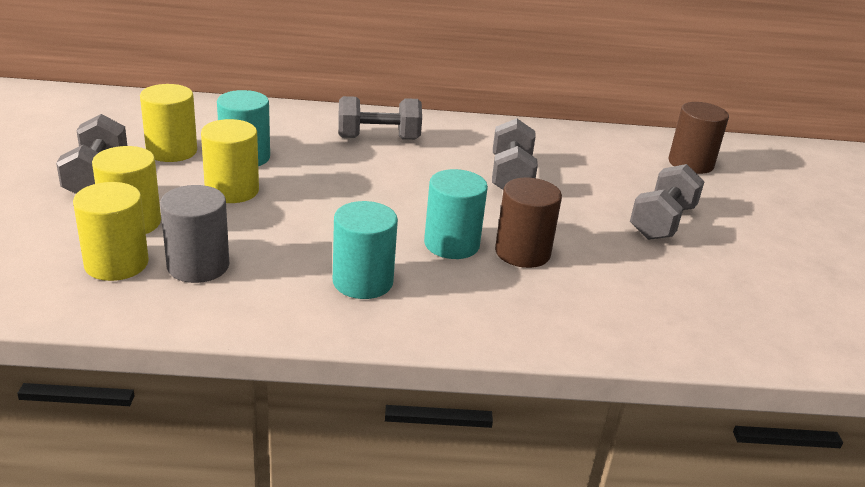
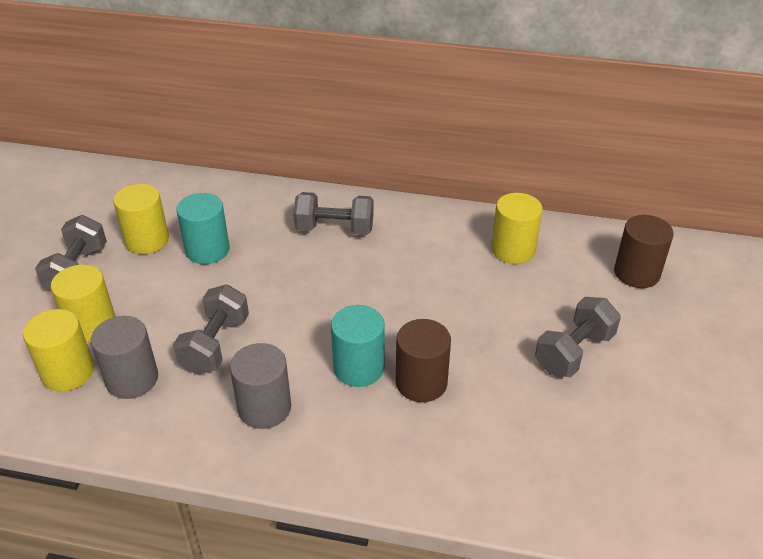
camera: 15 degrees right, 10 degrees up
(232, 190) = (184, 291): yellow cylinder -> yellow cylinder (513, 250)
(363, 281) = (264, 408): turquoise cylinder -> grey cylinder
(510, 176) = (444, 284): grey dumbbell -> grey dumbbell (215, 345)

